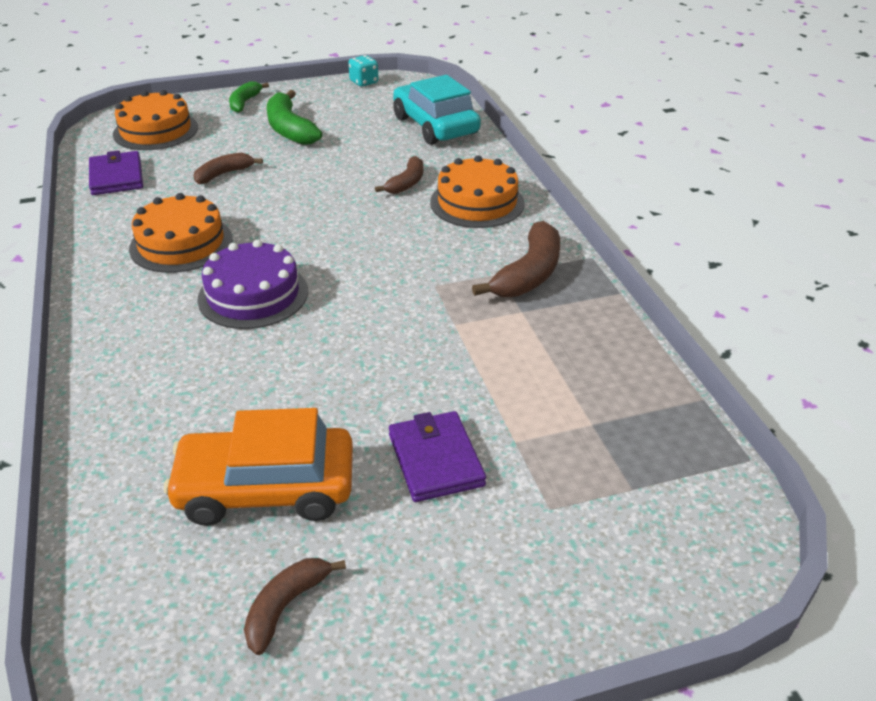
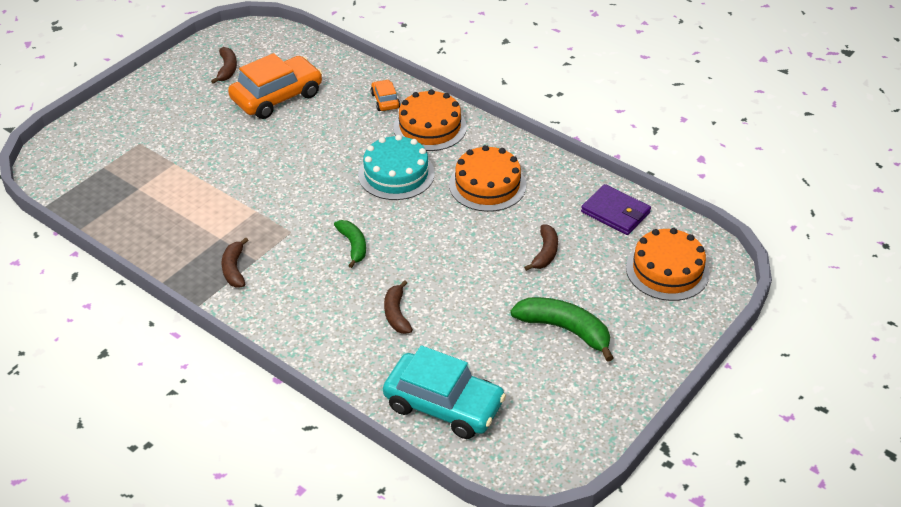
camera: 145 degrees right, 5 degrees up
(133, 398) = (385, 101): none -> orange car
(244, 103) = (653, 345): green banana -> green banana (353, 246)
(253, 295) = (396, 174): purple cake -> turquoise cake
(364, 82) = (588, 444): turquoise dice -> none
(435, 460) = (208, 139): purple wallet -> none
(477, 202) = (322, 320): orange cake -> orange cake (430, 127)
(528, 274) = (234, 269): brown banana -> brown banana, size x0.61

